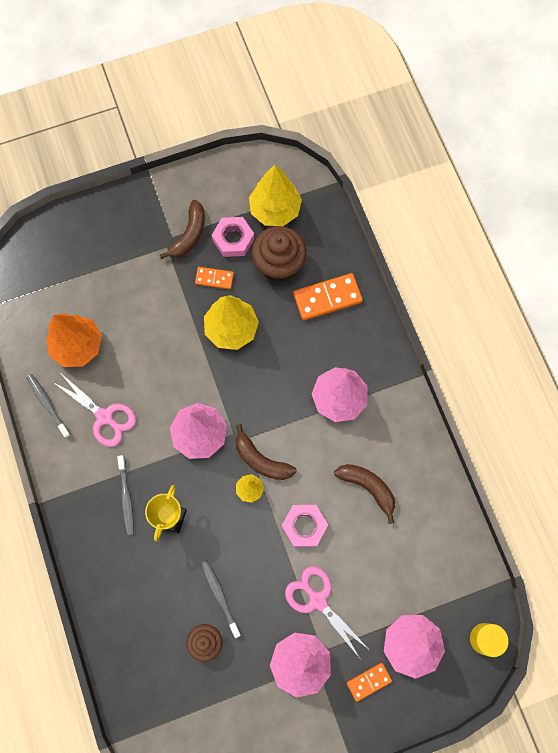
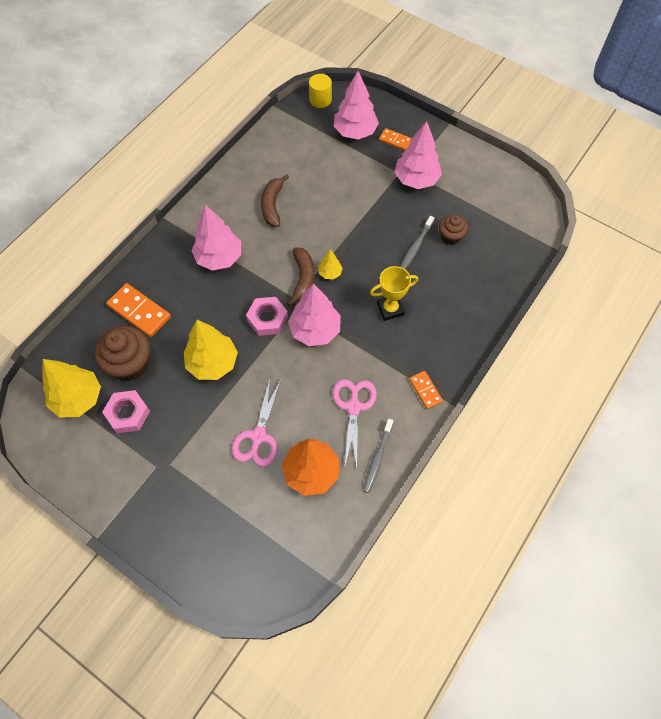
camera: 125 degrees left, 10 degrees down
(126, 497) = (400, 348): grey toothbrush -> none
(189, 235) = (145, 452): brown banana -> none
(214, 278) = (175, 404): orange domino -> orange domino (425, 390)
(304, 526) = (329, 226): pink nut -> pink nut (267, 319)
(317, 600) = (370, 192): pink scissors -> pink scissors (258, 436)

